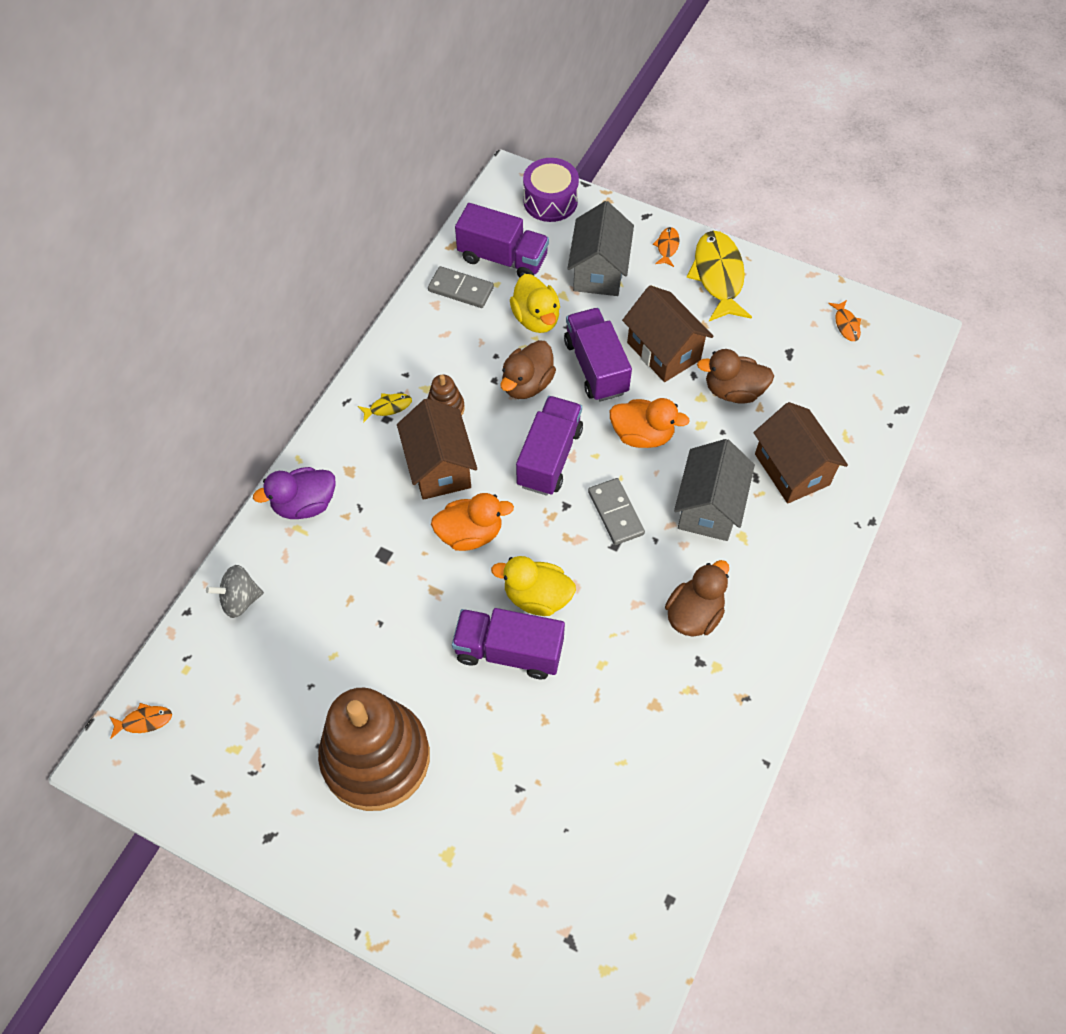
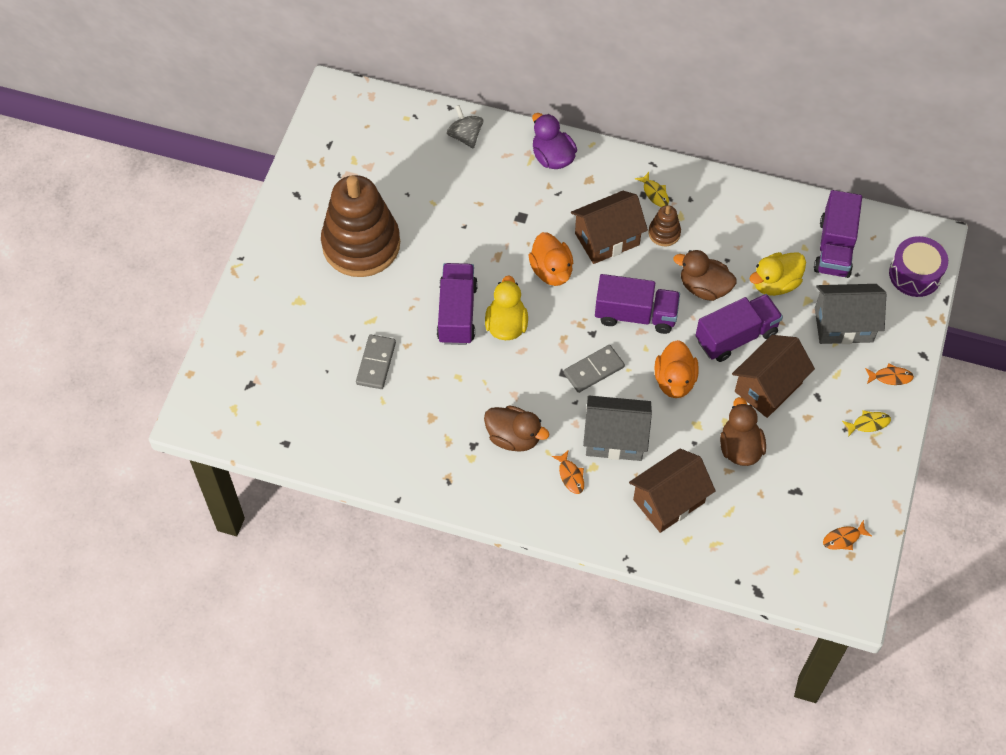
camera: 80 degrees right, 0 degrees up
(144, 721) = (365, 104): orange fish -> orange fish (570, 476)
(460, 289) = (790, 222): grey domino -> grey domino (376, 363)
(718, 276) = (868, 424): yellow fish -> yellow fish, size x0.45

